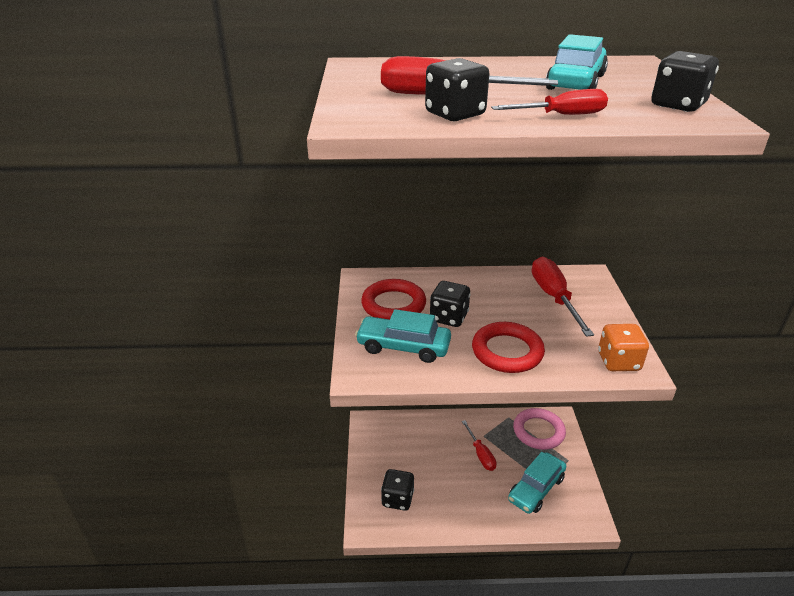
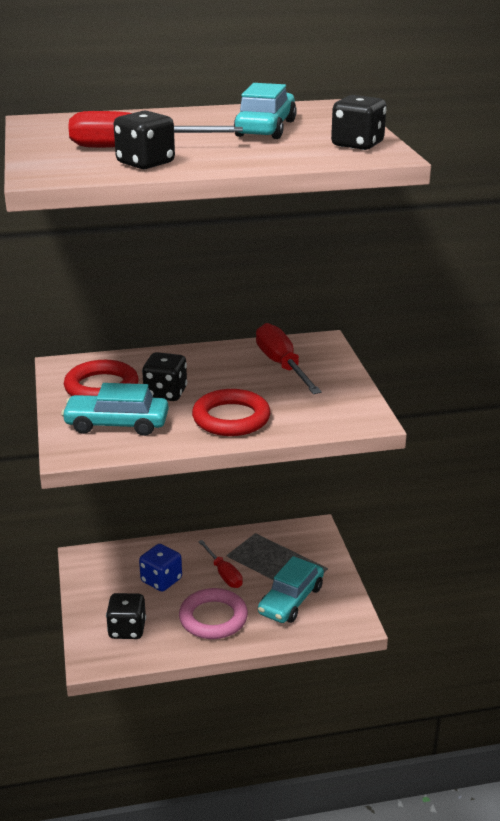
camera: 10 degrees left, 5 degrees down
(429, 453) = (161, 580): none -> blue dice
(538, 431) = (291, 543): pink ring -> pink ring (213, 618)
(561, 115) = (247, 159): red screwdriver -> none
(618, 362) = (349, 416): orange dice -> none

